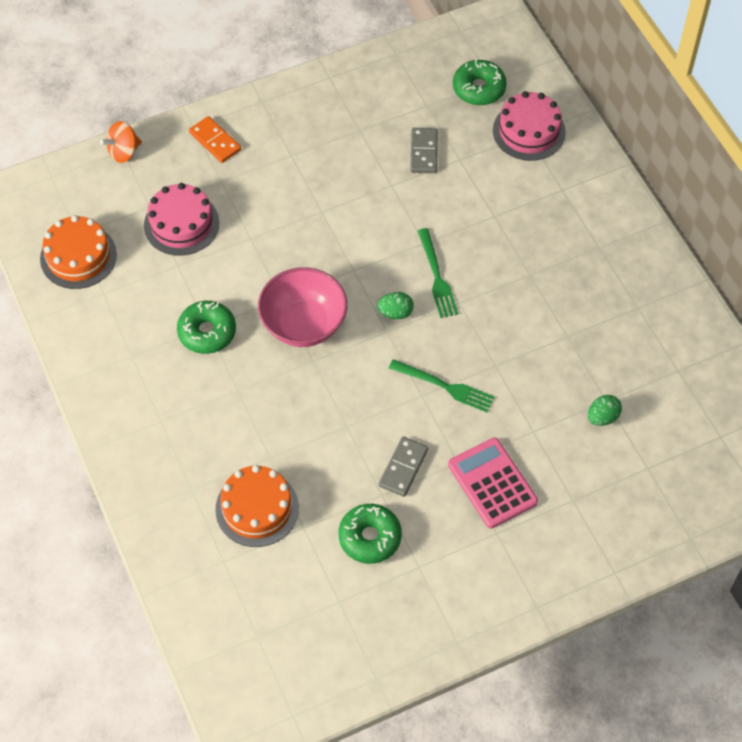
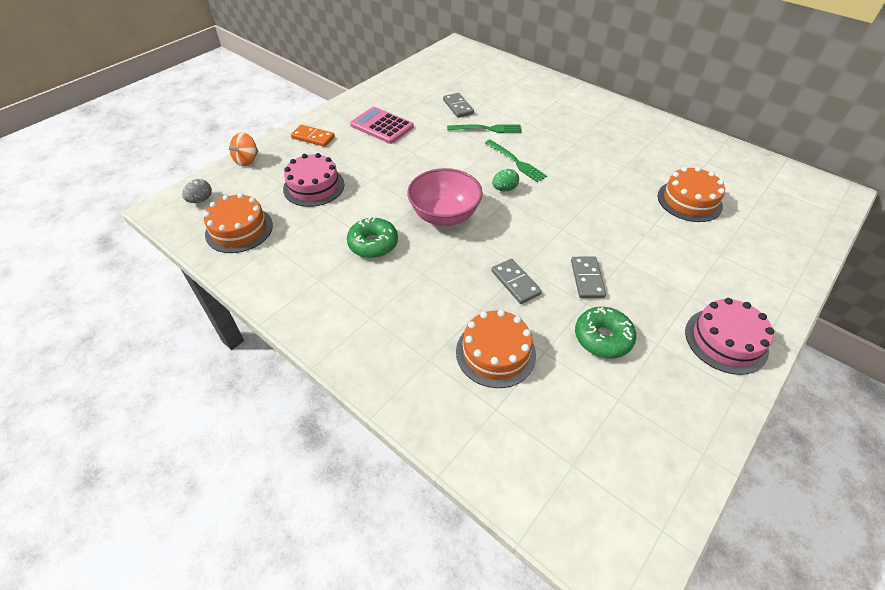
camera: 25 degrees left, 10 degrees down
(53, 197) = (201, 200): none -> grey egg
(325, 441) = (515, 282): none -> grey domino
(445, 386) = (573, 218): green fork -> green fork (487, 129)
(479, 88) = (468, 73): green donut -> none
(492, 483) = (657, 265): pink calculator -> pink calculator (382, 126)
(529, 131) = (513, 82): pink cake -> pink cake (726, 340)
(602, 417) = (689, 201): green egg -> orange cake

